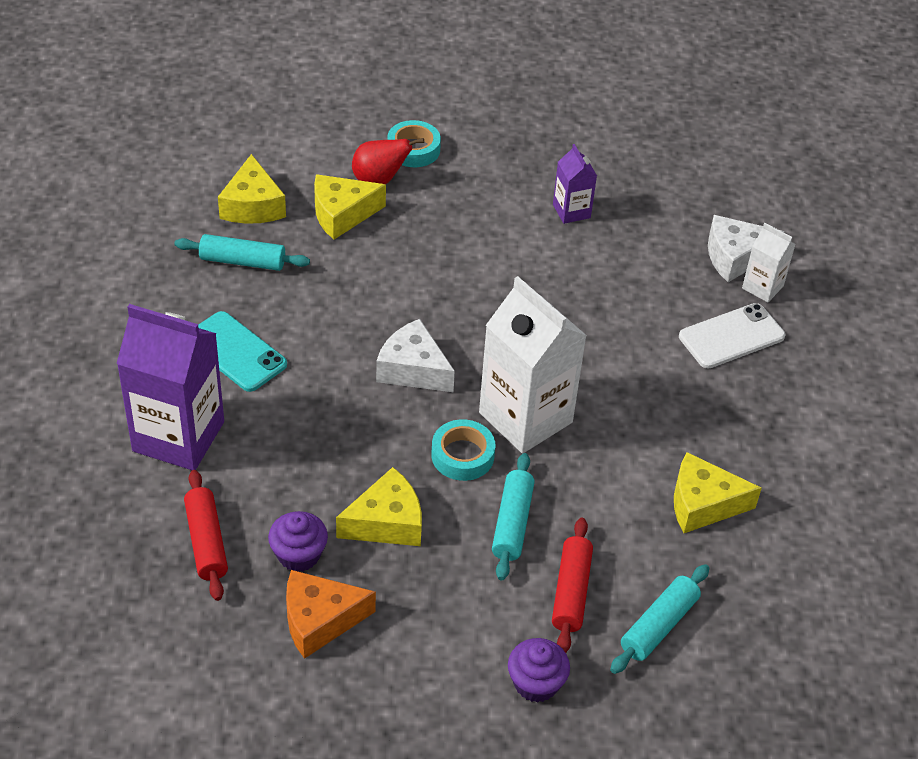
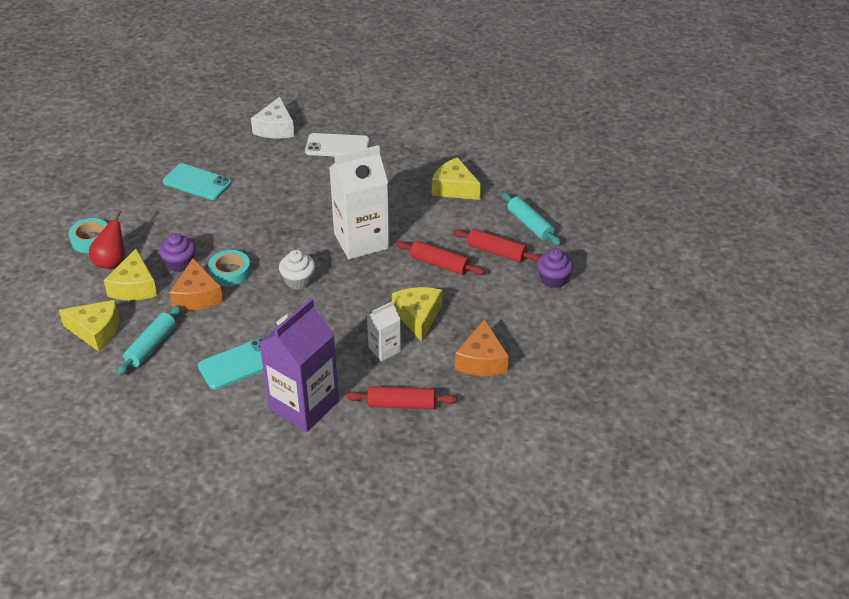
camera: 70 degrees left, 5 degrees down
(299, 555) = (428, 361): purple cupcake -> purple cupcake (180, 263)
(345, 277) = (197, 296): none -> orange cheese
(413, 369) = (298, 281): white cheese -> white cupcake
(462, 455) = (379, 273): turquoise tape -> turquoise tape (230, 272)
(512, 523) = (439, 264): turquoise rolling pin -> red rolling pin
(571, 211) = (197, 182): purple carton -> turquoise phone
(703, 504) = (454, 188): yellow cheese -> yellow cheese turned 105 degrees clockwise
(731, 336) = (337, 146): white phone -> white phone turned 75 degrees counterclockwise
(762, 287) = (305, 125): white carton -> white carton (384, 349)

